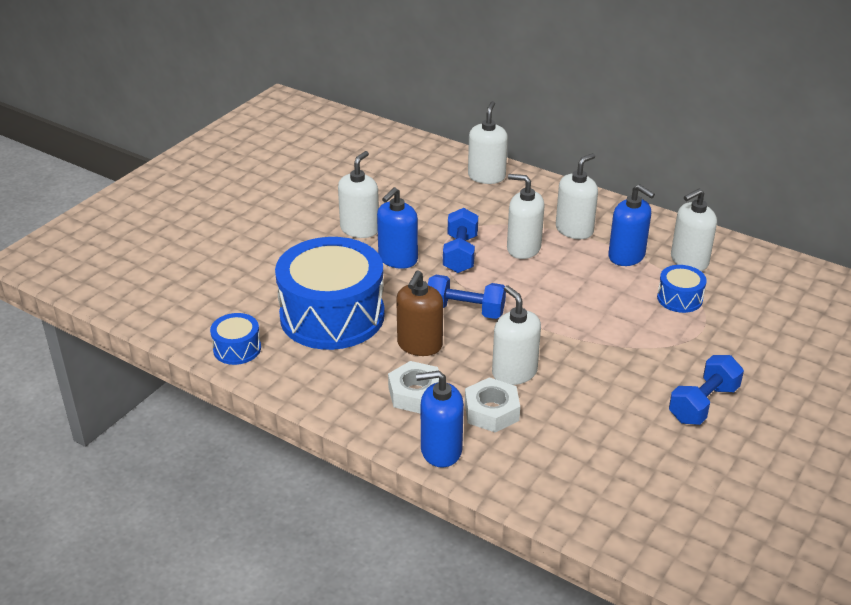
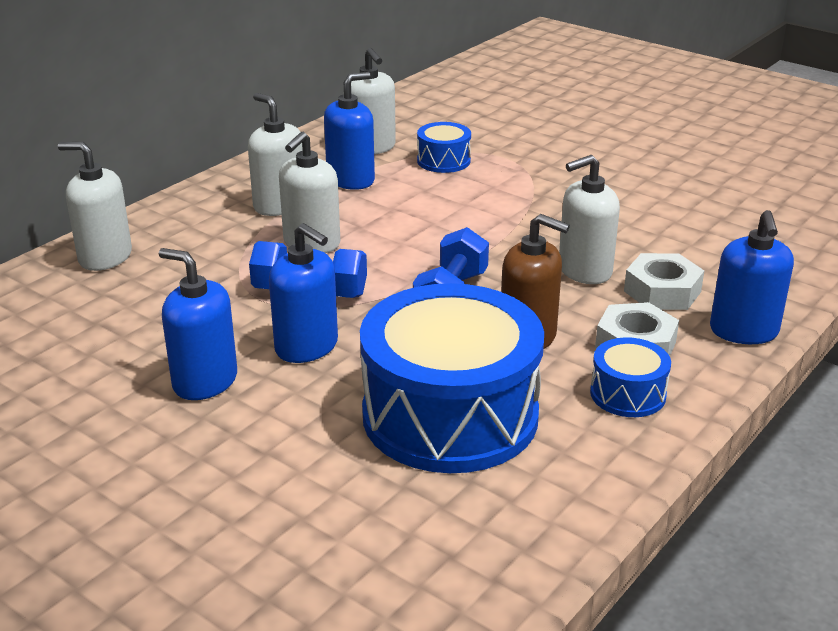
camera: 85 degrees left, 5 degrees down
(237, 349) = (536, 523): blue drum -> blue drum (628, 394)
(359, 229) = (205, 381): white soap dispenser -> blue soap dispenser
(703, 404) = (629, 171): blue dumbbell -> none

